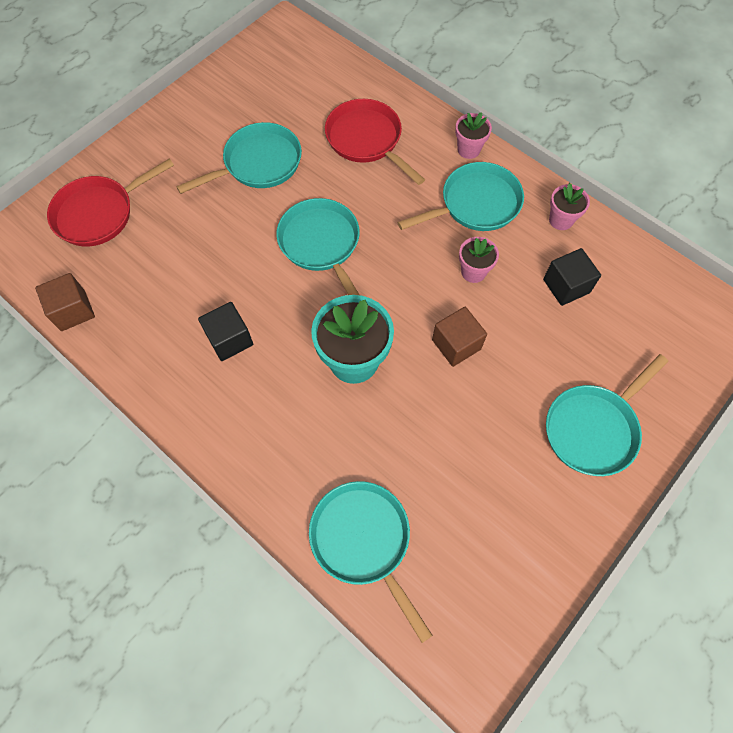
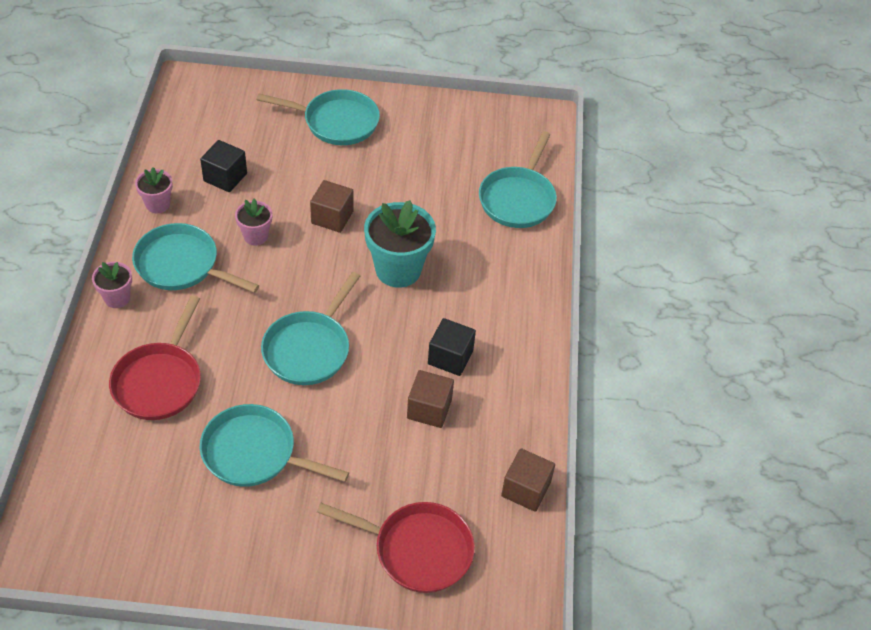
camera: 130 degrees left, 15 degrees down
(197, 292) = (429, 409): none -> brown cube

